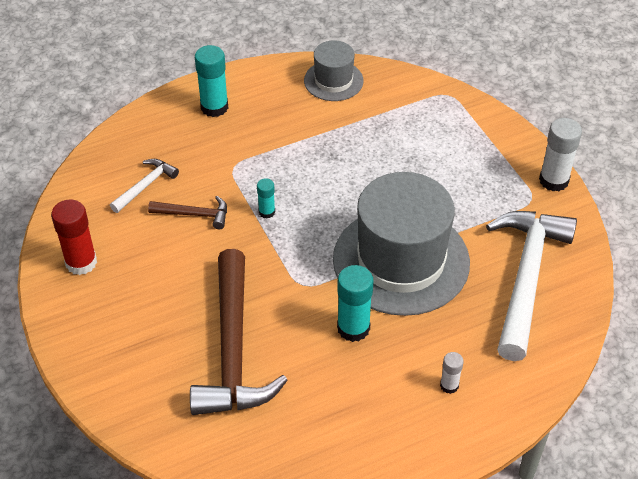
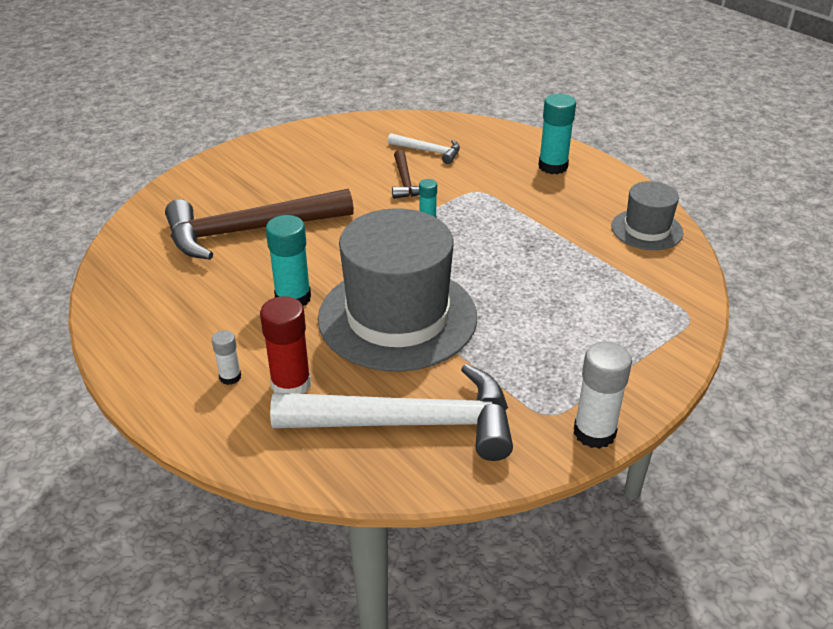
camera: 75 degrees right, 10 degrees down
(81, 262) = (326, 140): red glue stick -> red glue stick (291, 385)

